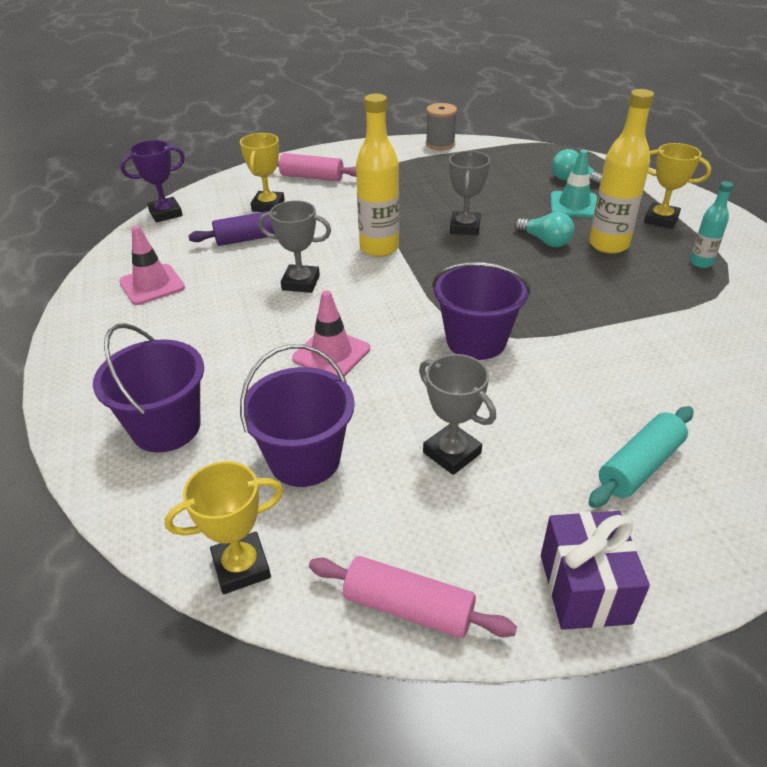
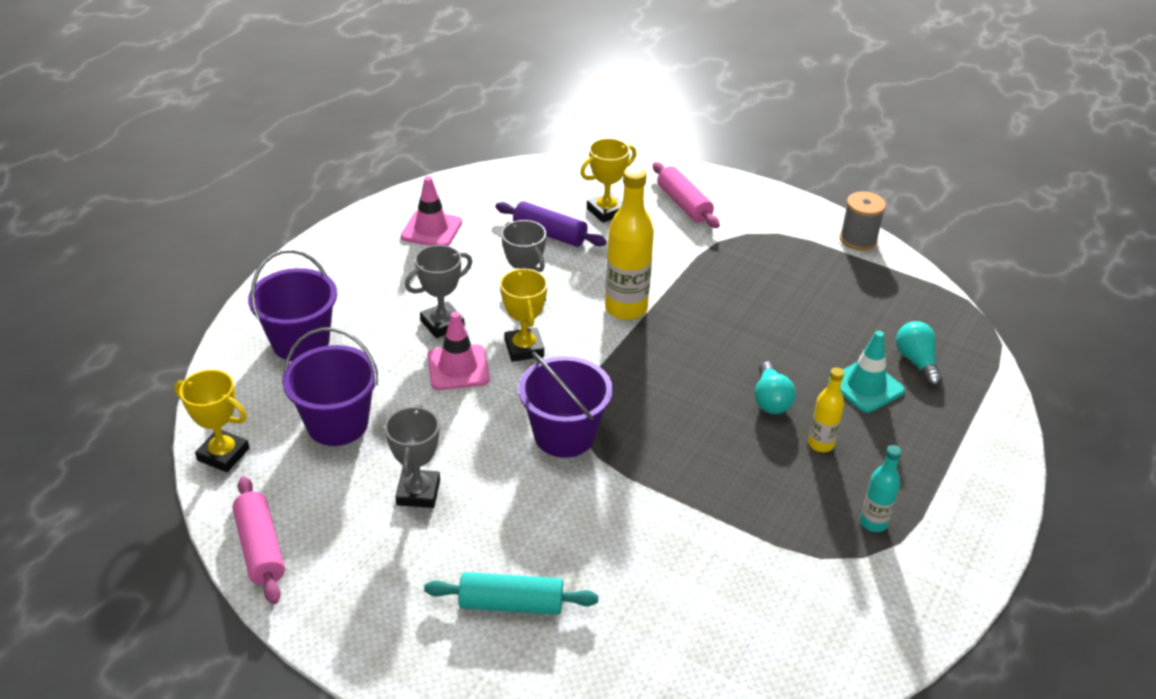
camera: 45 degrees right, 0 degrees up
(165, 213) = (525, 170): purple trophy -> none
(465, 227) = (726, 338): grey trophy -> grey trophy (442, 324)
(585, 588) = (354, 627): purple gift -> none
(608, 245) = (820, 444): yellow bottle -> yellow bottle, size x0.55
(661, 219) = (923, 459): yellow trophy -> yellow trophy (524, 348)

